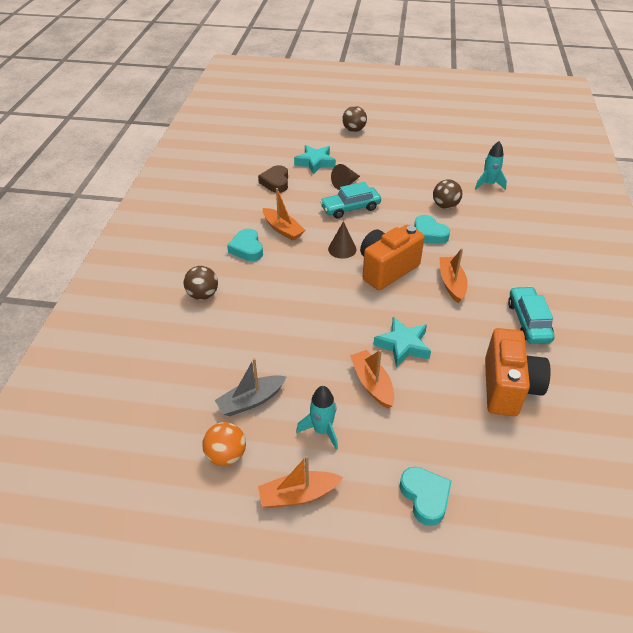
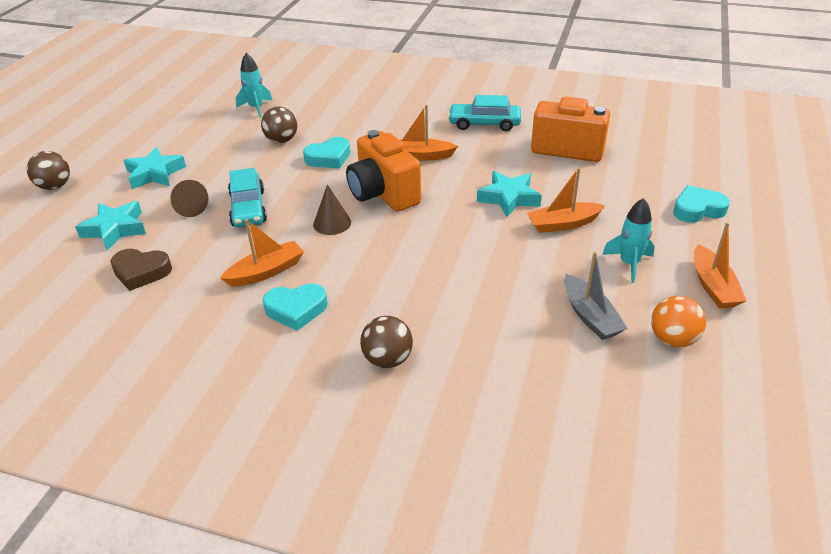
camera: 80 degrees left, 5 degrees down
(379, 161) = (155, 174): none -> turquoise star

